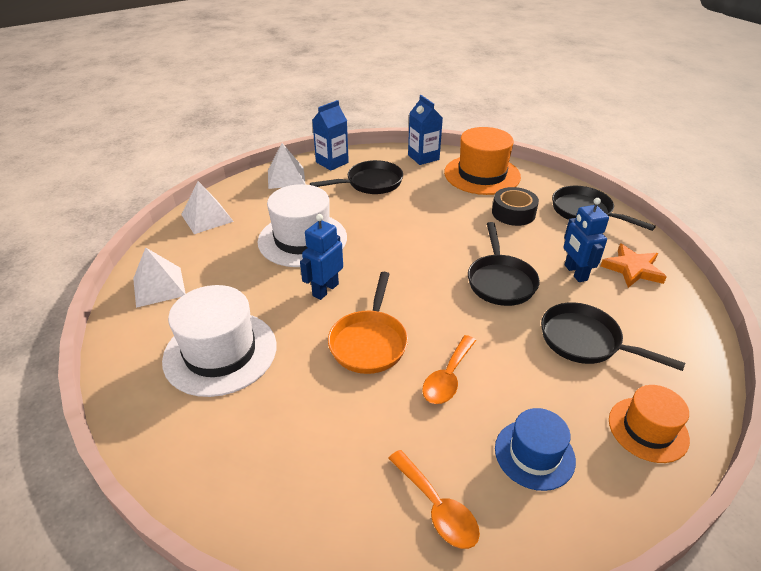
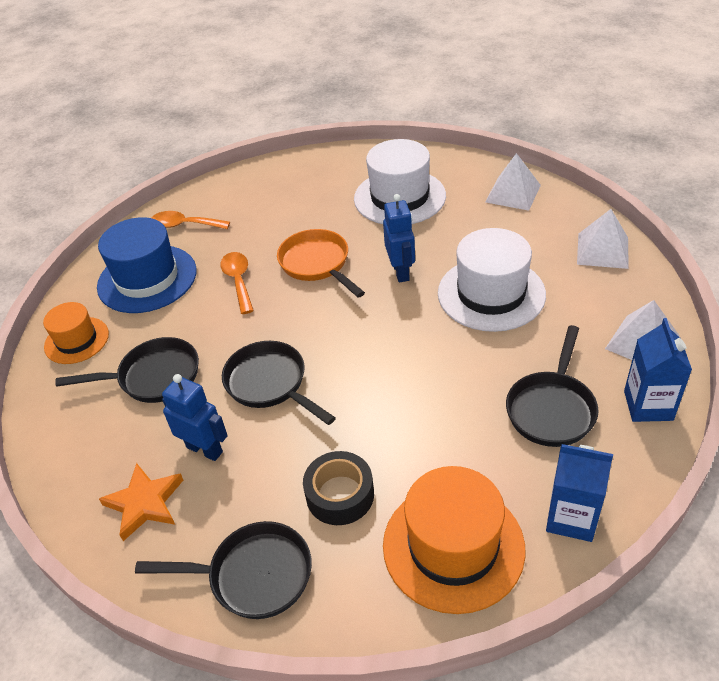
camera: 140 degrees right, 5 degrees up
(534, 454) = (147, 279): blue hat -> blue hat, size x1.67

